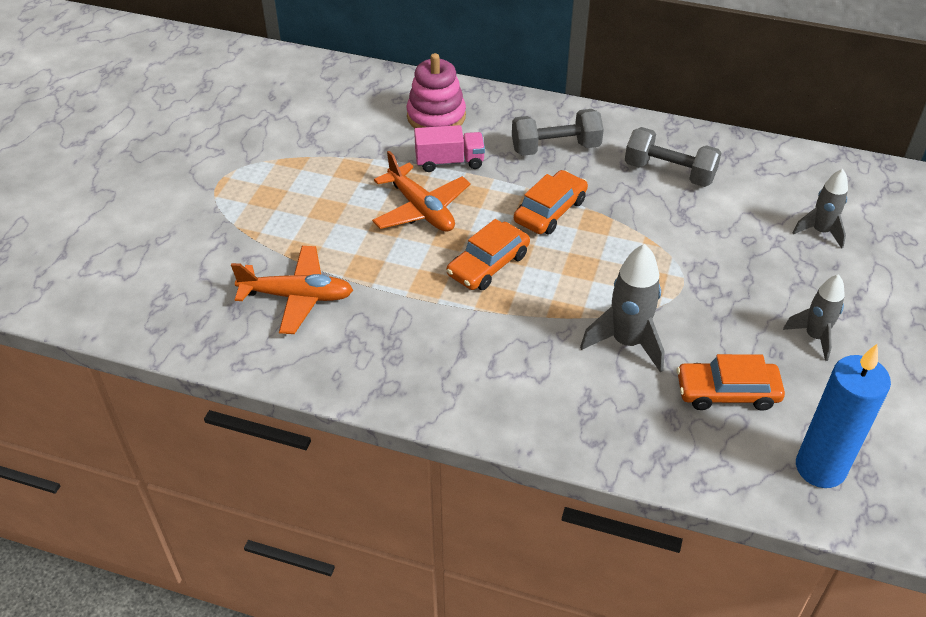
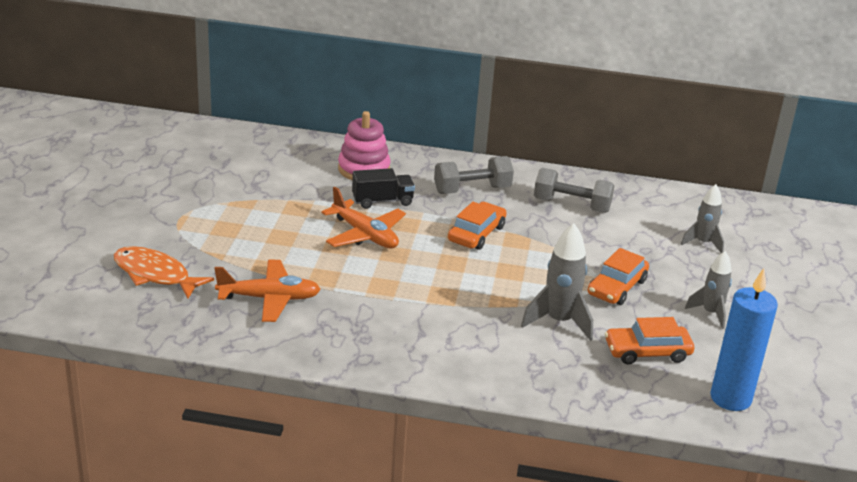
camera: 10 degrees left, 15 degrees down
(178, 258) = (155, 274): none -> orange fish
(449, 162) = (382, 201): pink truck -> black truck
(488, 264) = (431, 272): orange car -> orange car (616, 287)

